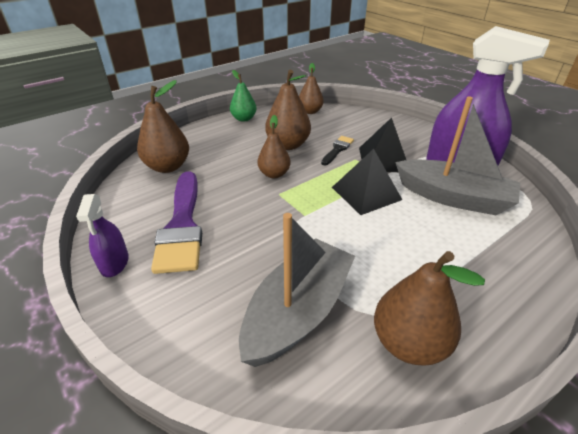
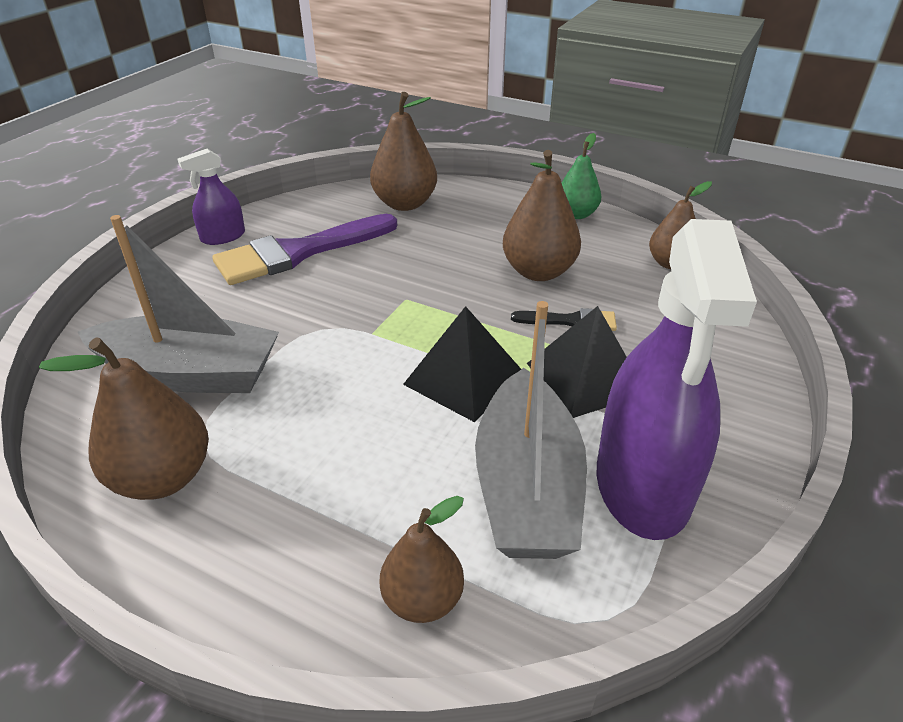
camera: 65 degrees right, 0 degrees up
(274, 174) = (450, 282): brown pear -> brown pear (422, 599)

